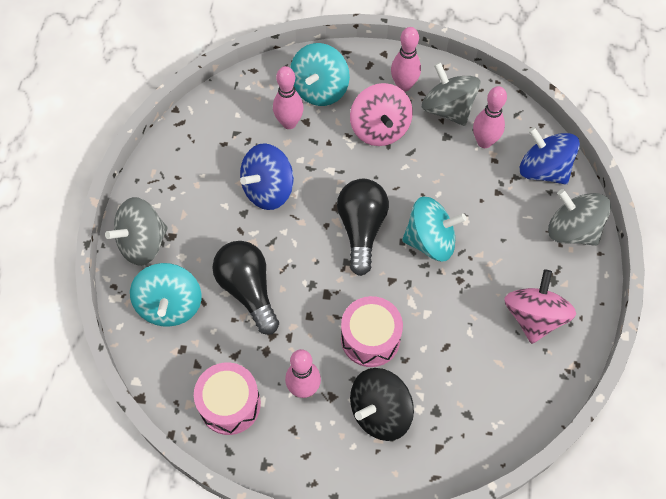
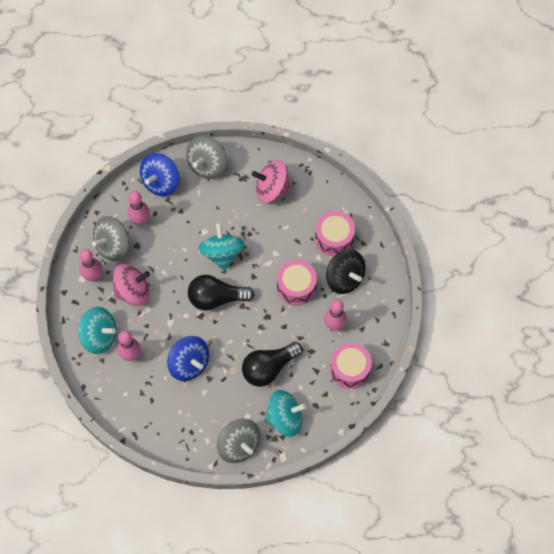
camera: 95 degrees left, 5 degrees up
(448, 402) = (334, 238): none -> pink drum

